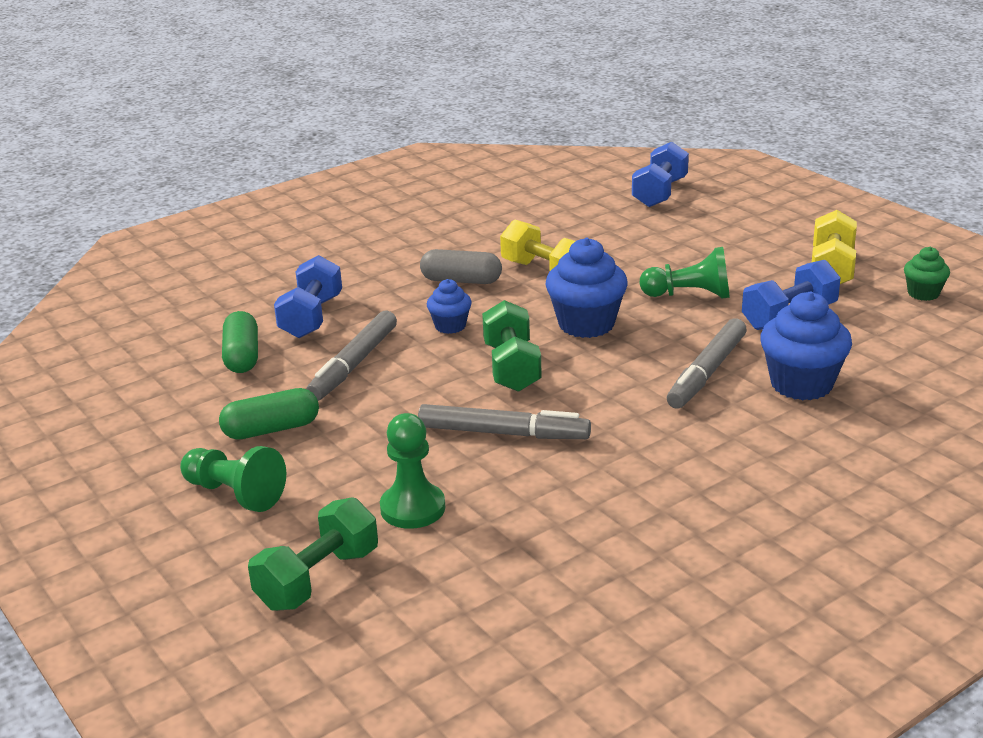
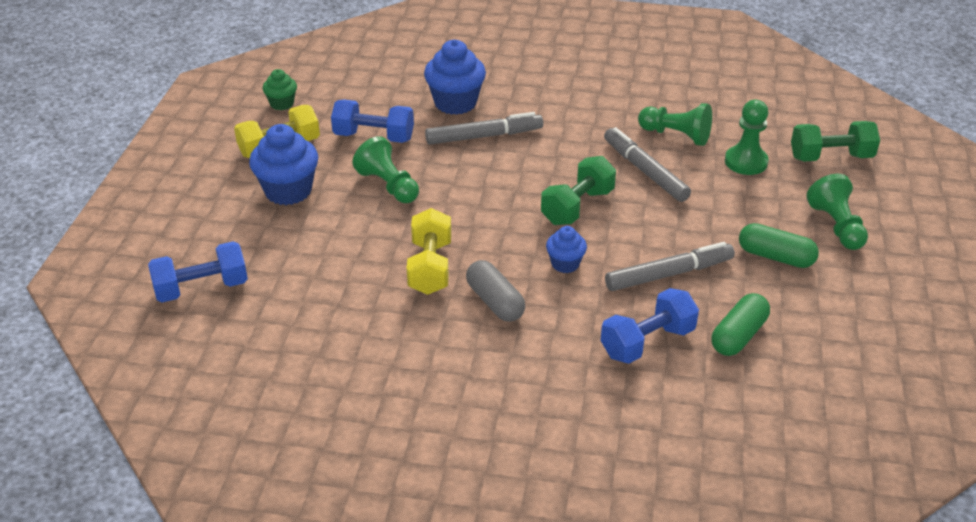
camera: 135 degrees left, 10 degrees up
(531, 492) = (676, 135): none -> green pawn
(586, 324) = (484, 207): blue cupcake -> blue cupcake (288, 191)

